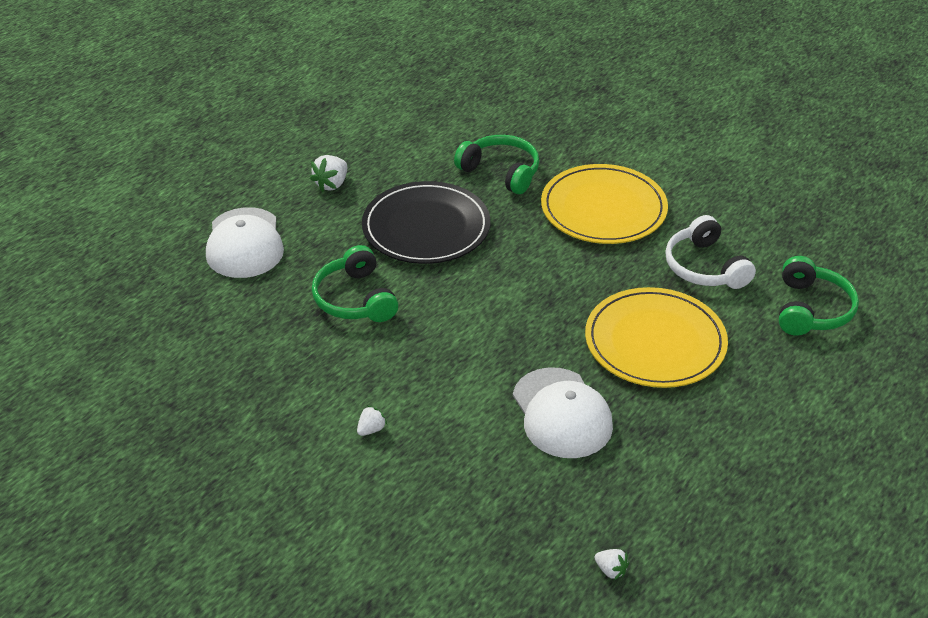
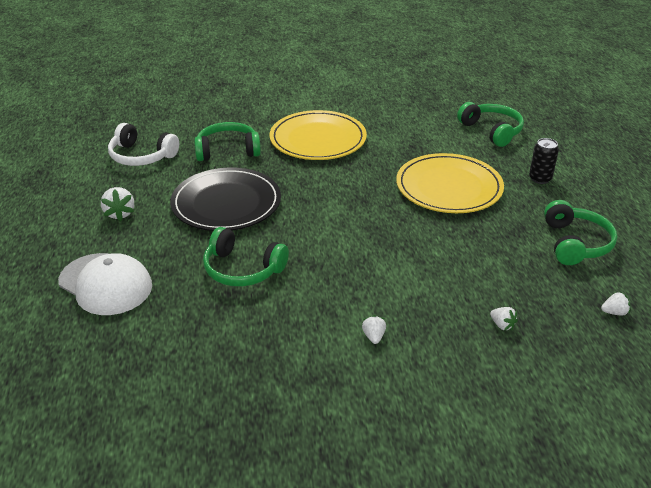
camera: 45 degrees left, 5 degrees down
(489, 501) = (502, 325): none -> white strawberry
(561, 413) = (462, 252): white cap -> none
(689, 484) = (575, 243): none -> green headphones
(705, 267) = (414, 139): white headphones -> white headphones (141, 156)
(771, 396) = (540, 179): none -> black can

